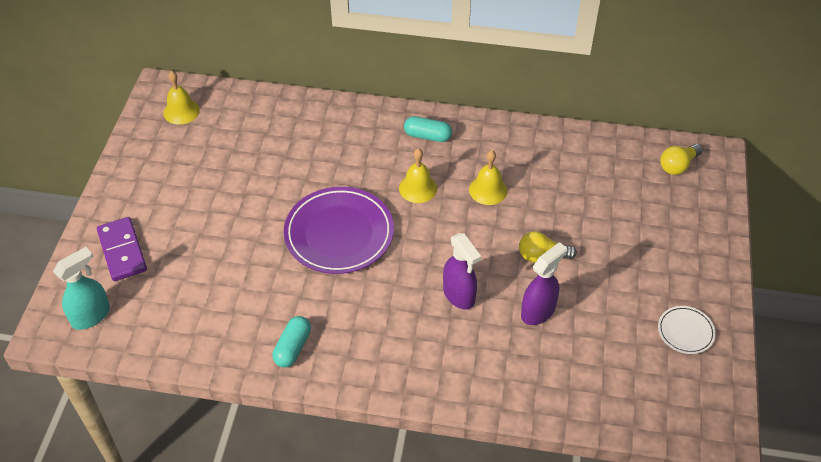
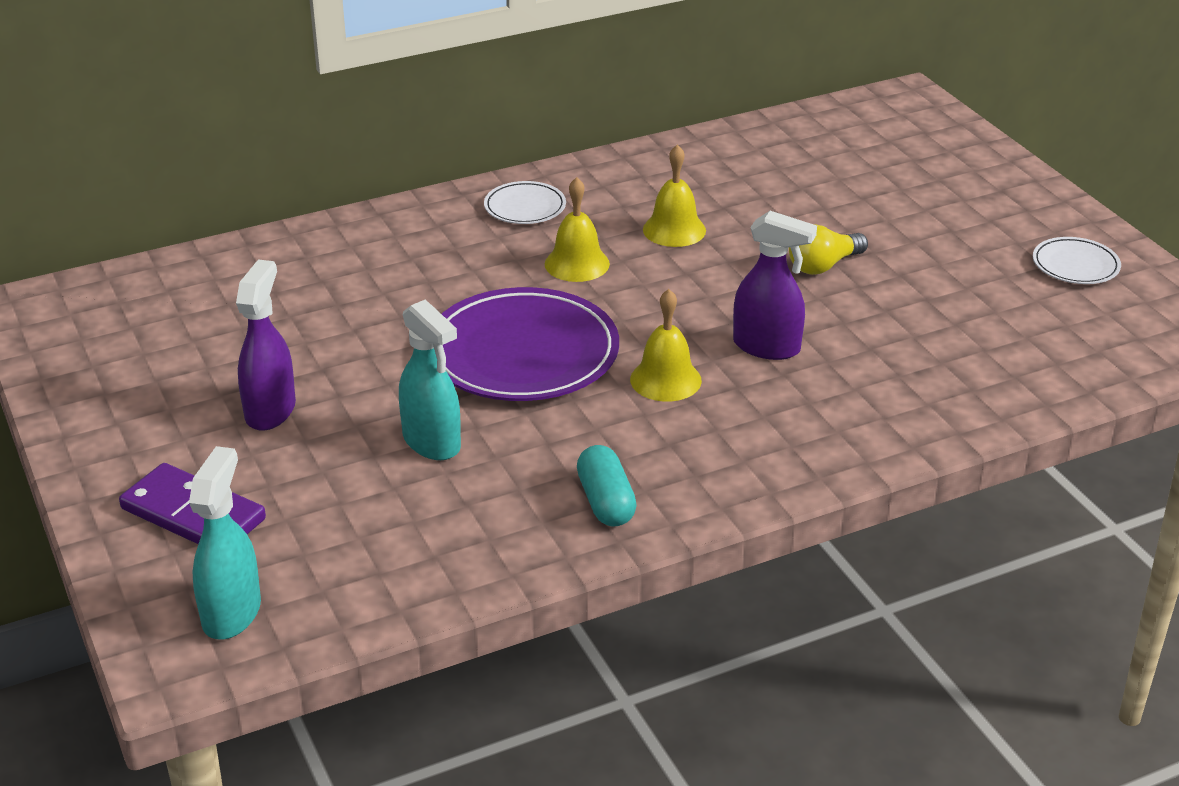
camera: 35 degrees left, 15 degrees down
(181, 111) = (100, 317): yellow bell -> yellow bell (665, 380)
(251, 266) = (432, 442): none -> turquoise spray bottle
(427, 136) = (525, 207): turquoise capsule -> white plate
(538, 311) = (885, 320): purple spray bottle -> purple spray bottle (270, 410)
(678, 165) = (877, 121): yellow light bulb -> none

